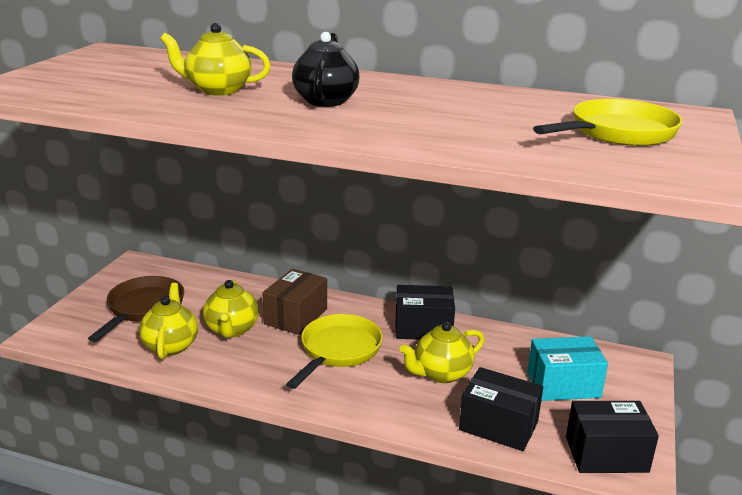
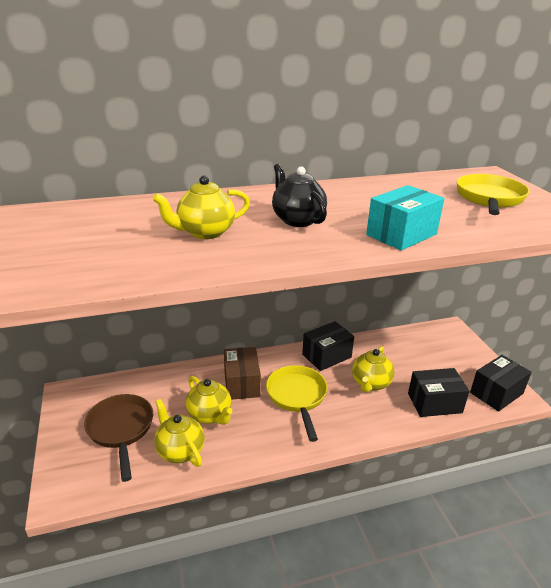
camera: 35 degrees left, 5 degrees up
(563, 385) = (434, 360): turquoise box -> turquoise box (401, 234)

